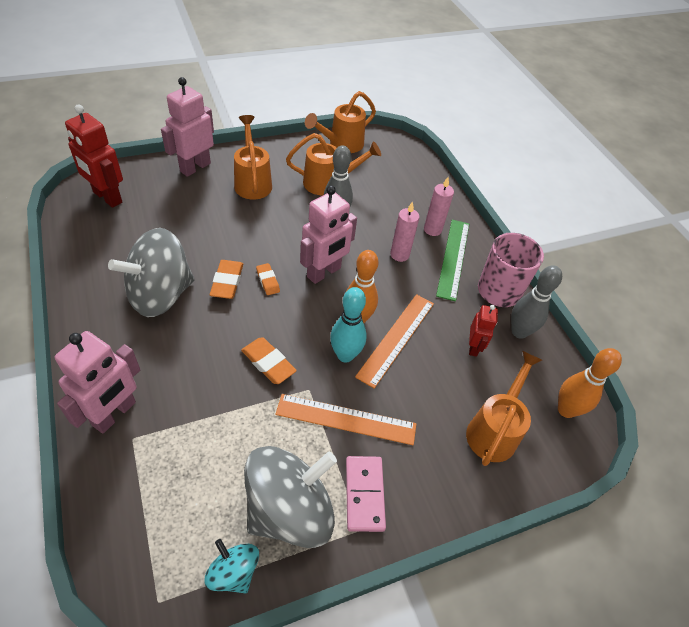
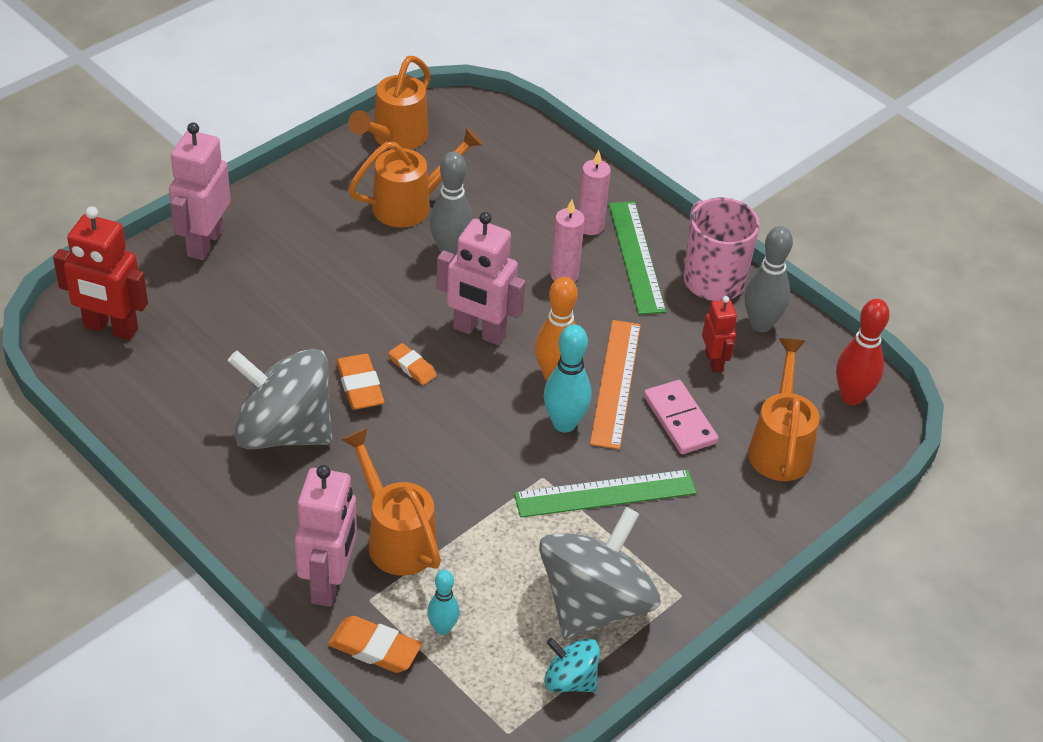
camera: 20 degrees left, 5 degrees down
(160, 295) = (283, 431): grey spinning top -> grey spinning top turned 75 degrees clockwise
(167, 483) = (442, 628): none -> turquoise bowling pin
(252, 182) = (302, 238): orange watering can -> orange watering can (396, 538)
(268, 363) = (476, 464): orange eraser -> orange eraser (375, 648)
(324, 273) = (479, 332): pink robot -> pink robot turned 90 degrees clockwise
(346, 419) = (605, 494): orange ruler -> green ruler
(364, 494) = (667, 561): pink domino -> pink domino (679, 420)
(566, 410) = (851, 396): orange bowling pin -> red bowling pin

